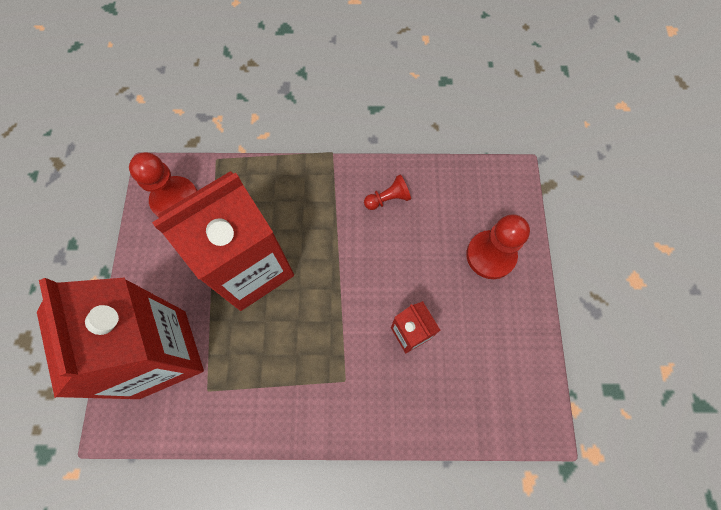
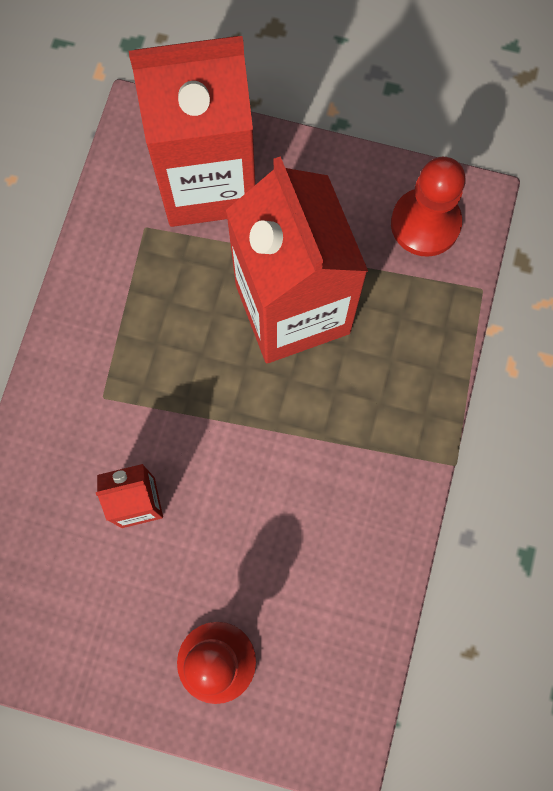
camera: 105 degrees right, 5 degrees up
(388, 199) = (352, 530): red pawn -> none

